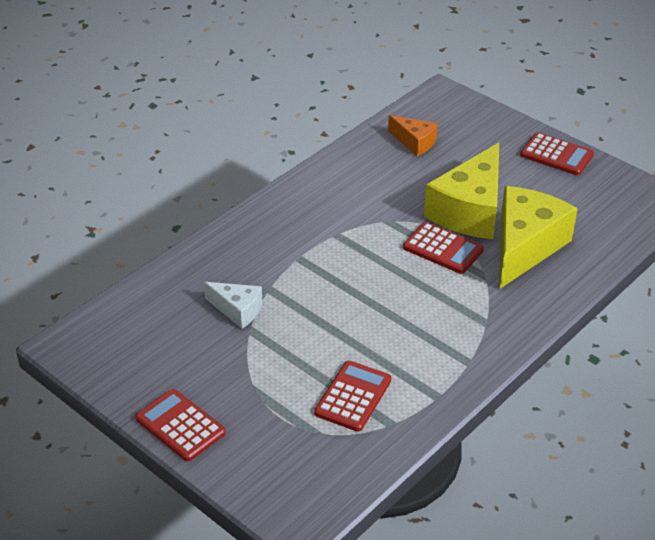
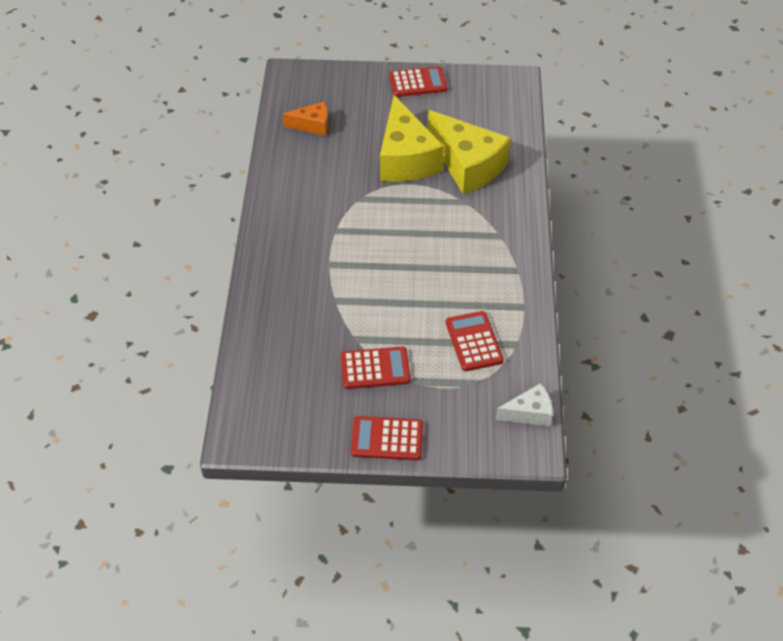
camera: 40 degrees left, 10 degrees up
(237, 310) = (331, 330): white cheese -> white cheese (529, 413)
(443, 249) = (418, 198): red calculator -> red calculator (375, 368)
(525, 246) = (467, 165): yellow cheese -> yellow cheese turned 150 degrees clockwise

